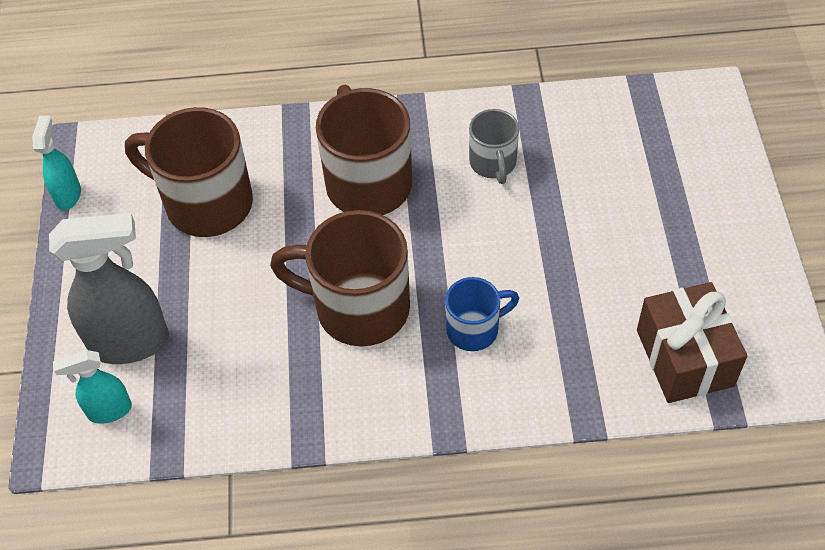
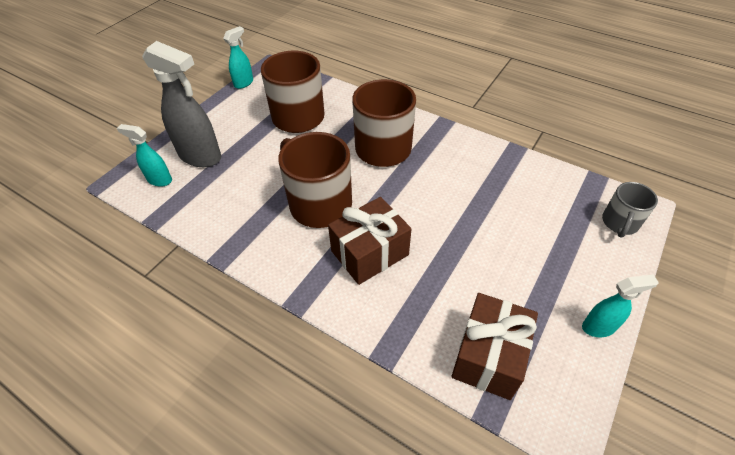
camera: 35 degrees right, 5 degrees down
(474, 329) = (370, 253): blue mug -> brown gift
(493, 163) = (462, 174): grey mug -> grey mug (619, 223)
(759, 259) = (599, 327): none -> turquoise spray bottle

